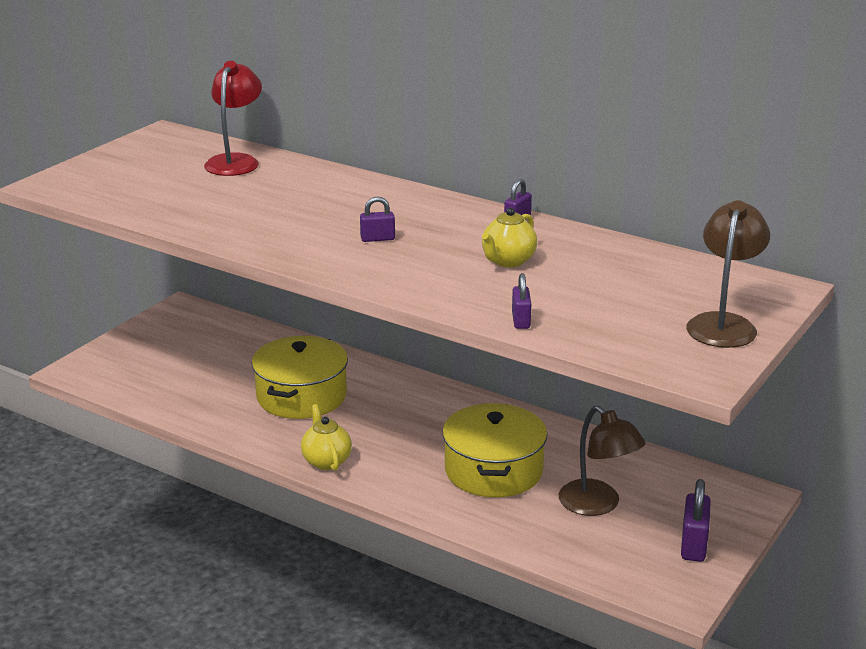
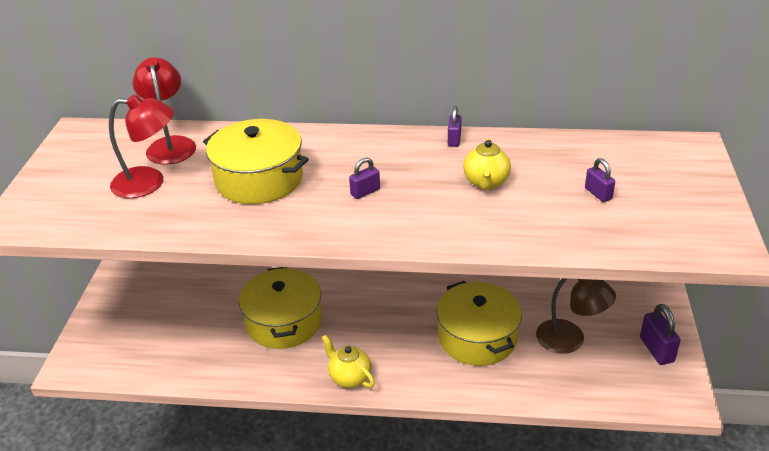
camera: 25 degrees left, 10 degrees up
(187, 184) = (149, 182): none -> red lamp
(288, 205) = (259, 179): none -> yellow pot
(521, 320) = (553, 241): purple padlock -> purple padlock (598, 194)
(724, 324) = (691, 193): brown lamp -> none

